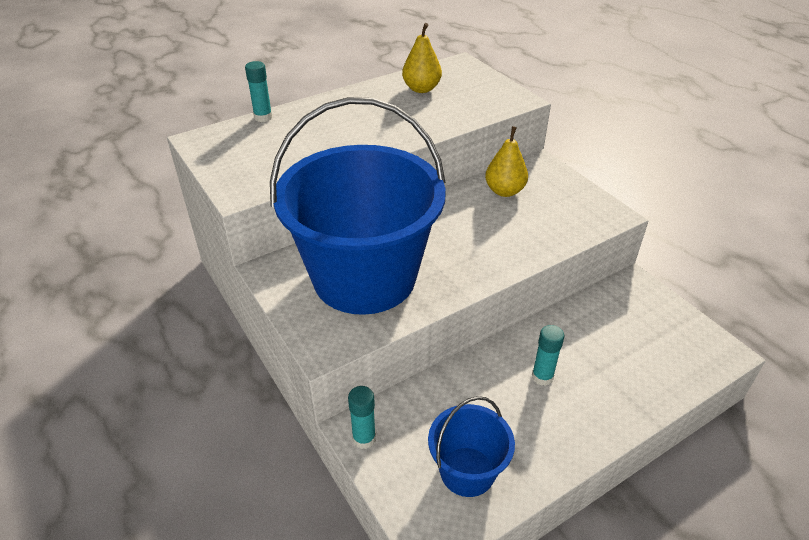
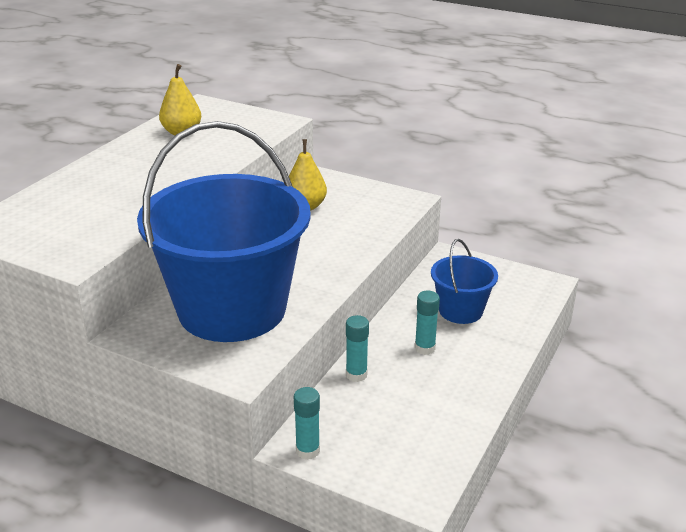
camera: 30 degrees left, 10 degrees down
(263, 117) = (35, 193): turquoise glue stick -> turquoise glue stick (356, 375)
(467, 471) = (415, 437): blue bucket -> blue bucket (460, 311)

